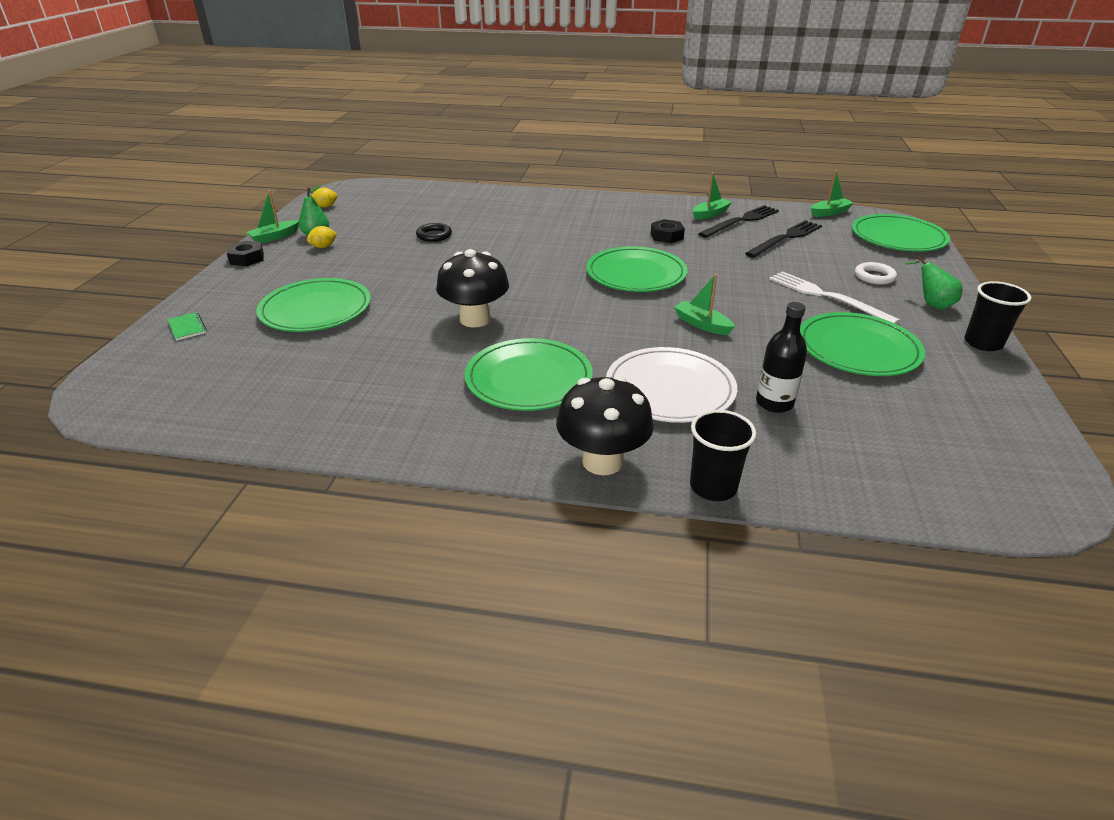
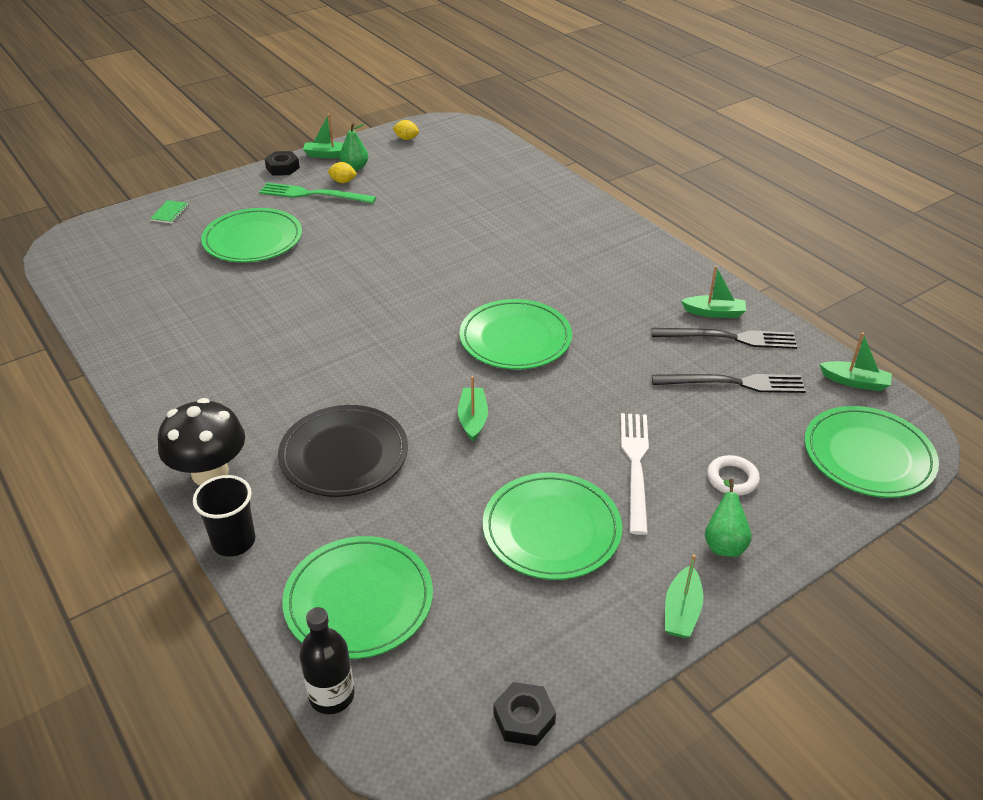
camera: 45 degrees right, 5 degrees up
(313, 263) = (313, 194): none -> green fork
(434, 235) = (433, 210): black ring -> none
(475, 319) = (328, 309): black mushroom -> none
(529, 379) = (276, 381): green plate -> green plate (359, 600)
(666, 236) = (619, 314): black nut -> black nut (524, 718)
(670, 389) = (344, 454): white plate -> black plate
(774, 403) = (390, 520): black bottle -> black bottle (332, 695)
(983, 343) = (681, 611): black cup -> green boat

